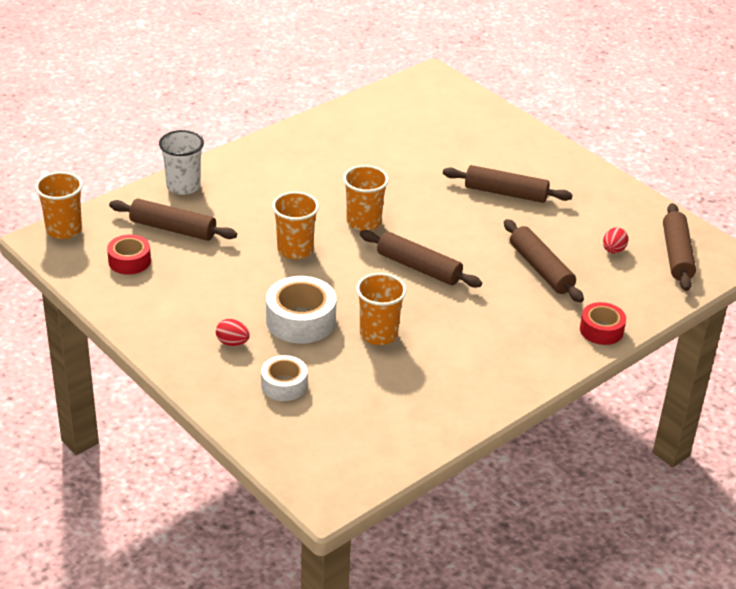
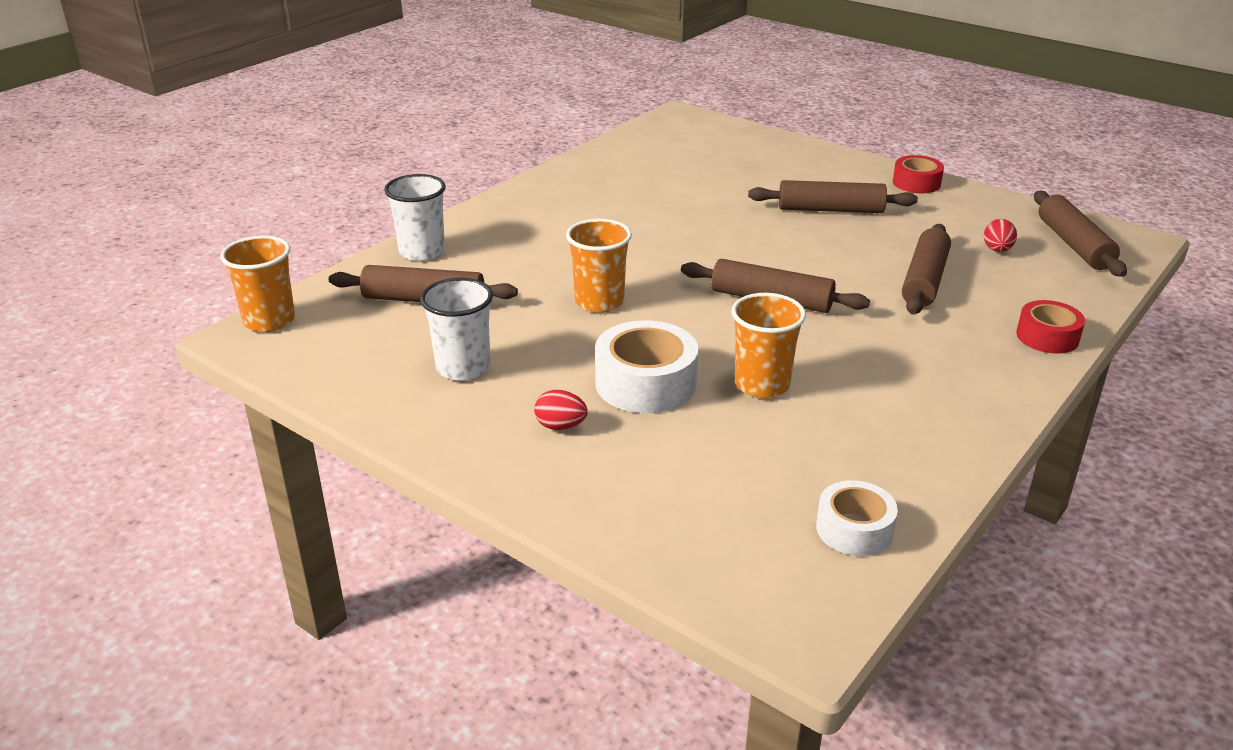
camera: 10 degrees left, 5 degrees down
(129, 261) = (374, 345): red tape -> red tape (916, 183)
(183, 288) = (463, 368): none -> white cup
(284, 385) = (661, 471): white tape -> white tape (854, 529)
(363, 222) = (674, 260): orange cup -> none
(541, 269) = (924, 280): brown rolling pin -> brown rolling pin turned 60 degrees clockwise

